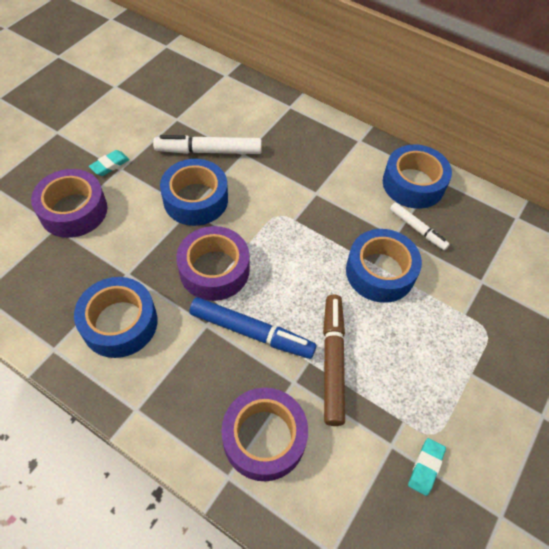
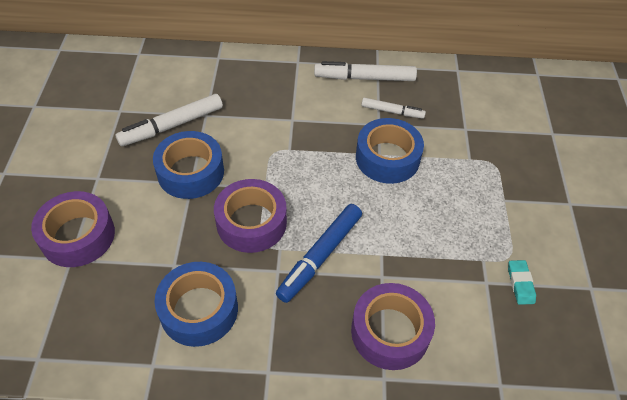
camera: 30 degrees left, 5 degrees down
(110, 165) = (84, 179): turquoise eraser -> none
(251, 332) = (320, 256): blue marker -> blue marker turned 135 degrees clockwise
(332, 361) = (400, 244): brown marker -> none
(413, 184) = (364, 78): blue tape -> white marker

